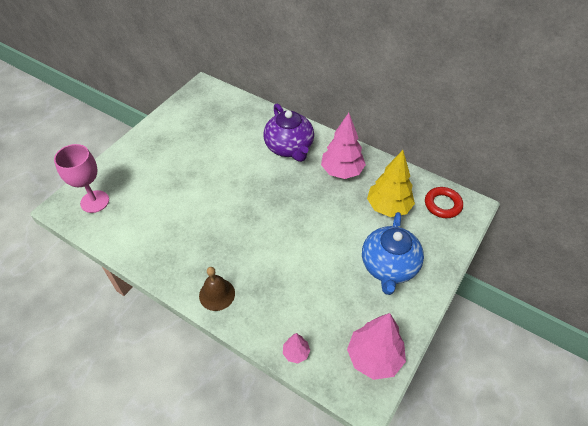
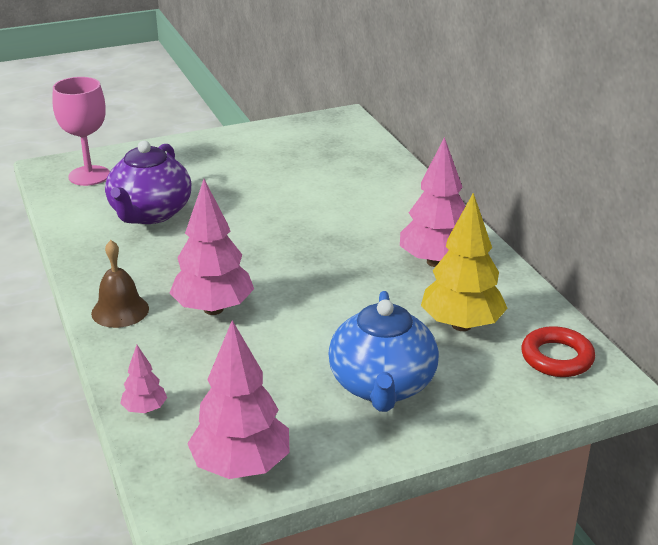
camera: 35 degrees right, 20 degrees down
(265, 264) = (213, 309): none -> pink tree
(289, 147) = (388, 212): purple teapot -> purple teapot (150, 213)
(389, 266) = (382, 386): blue teapot -> blue teapot turned 45 degrees counterclockwise

